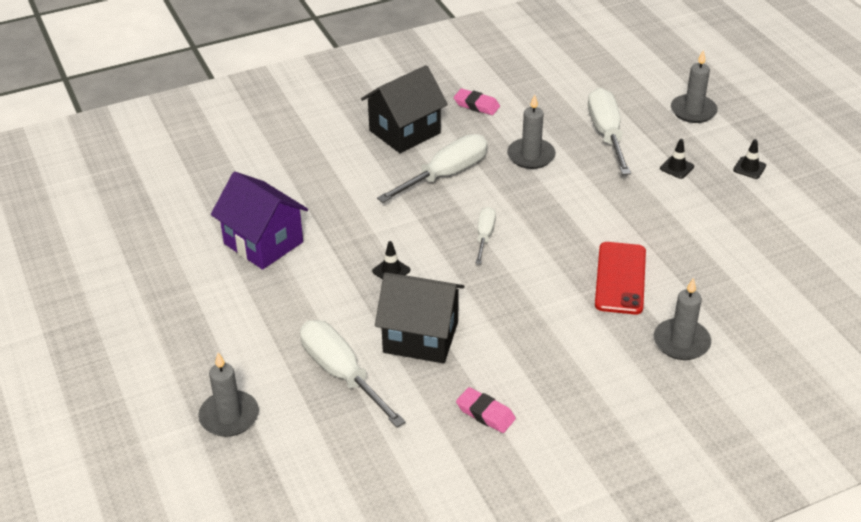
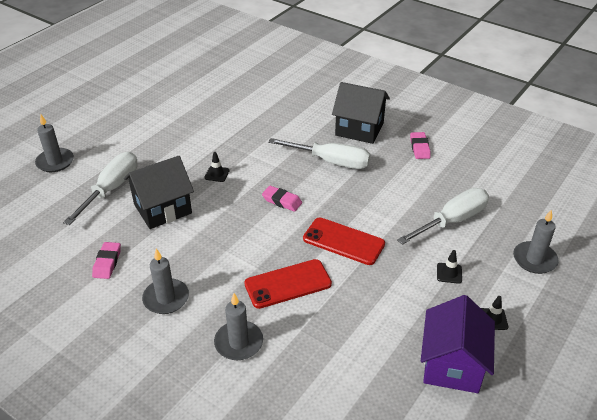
camera: 60 degrees right, 0 degrees up
(263, 243) = (206, 118): purple house -> purple house (452, 365)
(420, 337) = (163, 209): black house -> black house turned 75 degrees clockwise
(484, 236) = (282, 201): white screwdriver -> pink eraser
(531, 156) = (388, 192): grey candle -> grey candle (166, 298)
(584, 216) = (343, 241): none -> red phone

